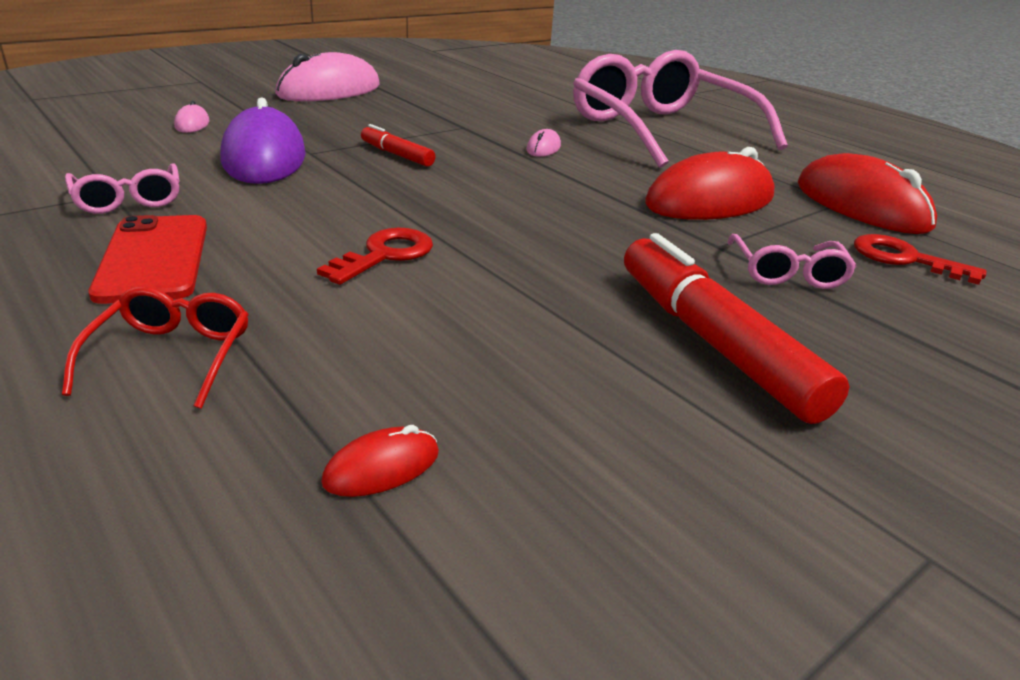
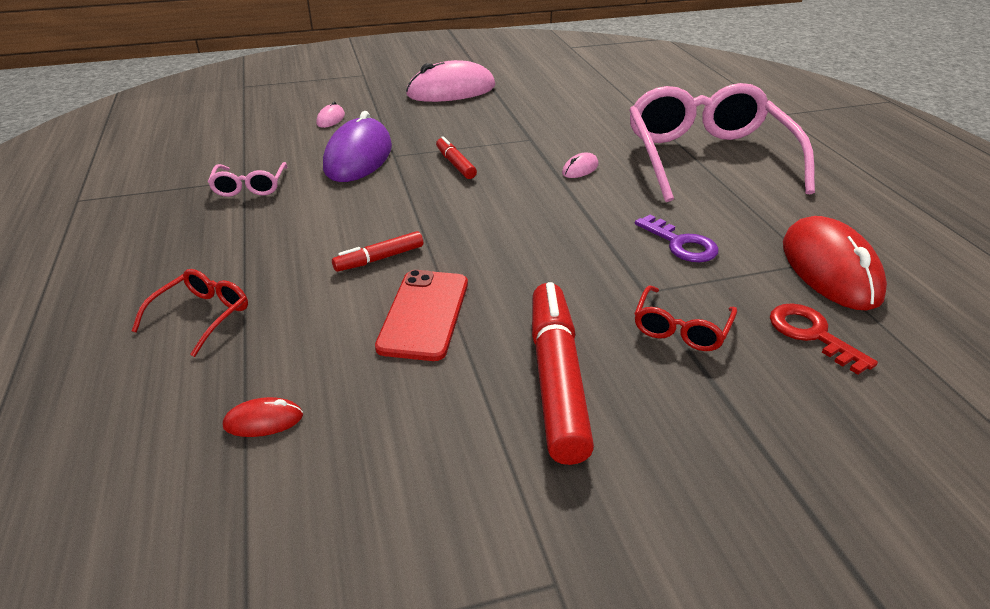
camera: 25 degrees right, 5 degrees up
(154, 259) = (236, 239): red phone -> red phone (424, 314)
(385, 255) = (379, 259): red key -> red marker
(710, 201) = (681, 244): red mouse -> purple key
(787, 273) = (681, 329): pink glasses -> red glasses

